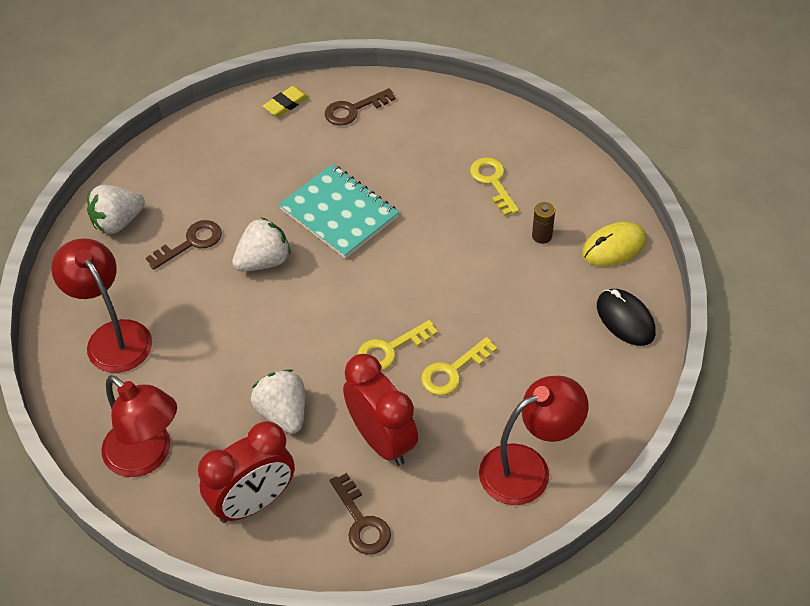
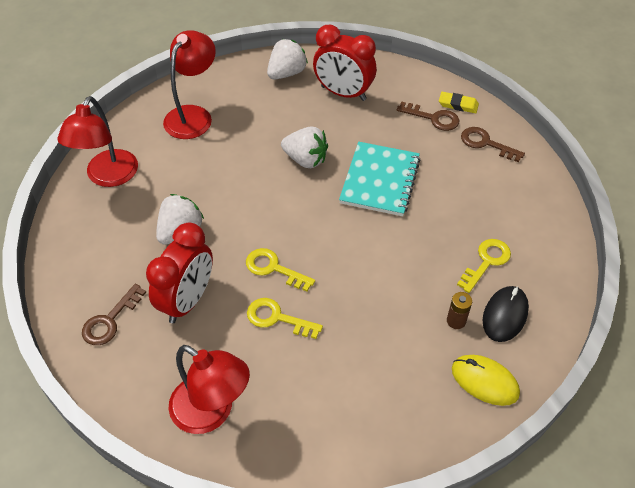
camera: 60 degrees right, 0 degrees up
(118, 222) = (286, 73): white strawberry -> white strawberry turned 105 degrees clockwise
(191, 243) = (295, 115): brown key -> brown key (433, 118)
(253, 502) = (98, 249): red clock -> red clock (343, 93)
(625, 319) = (410, 424): black mouse -> black mouse (505, 315)

